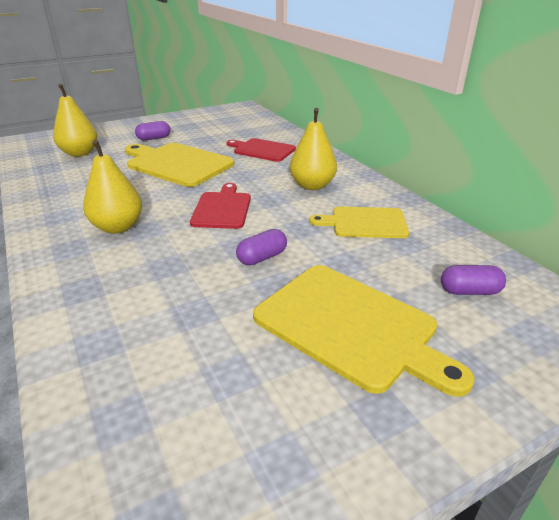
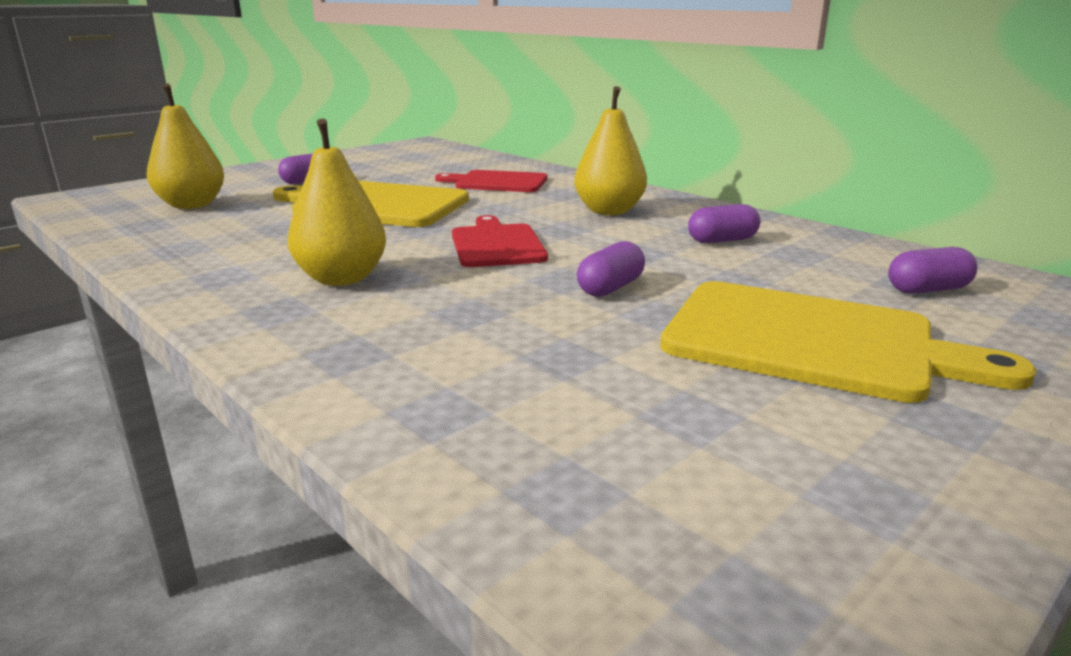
camera: 15 degrees left, 10 degrees down
(365, 223) = (722, 240): yellow cutting board -> purple capsule

